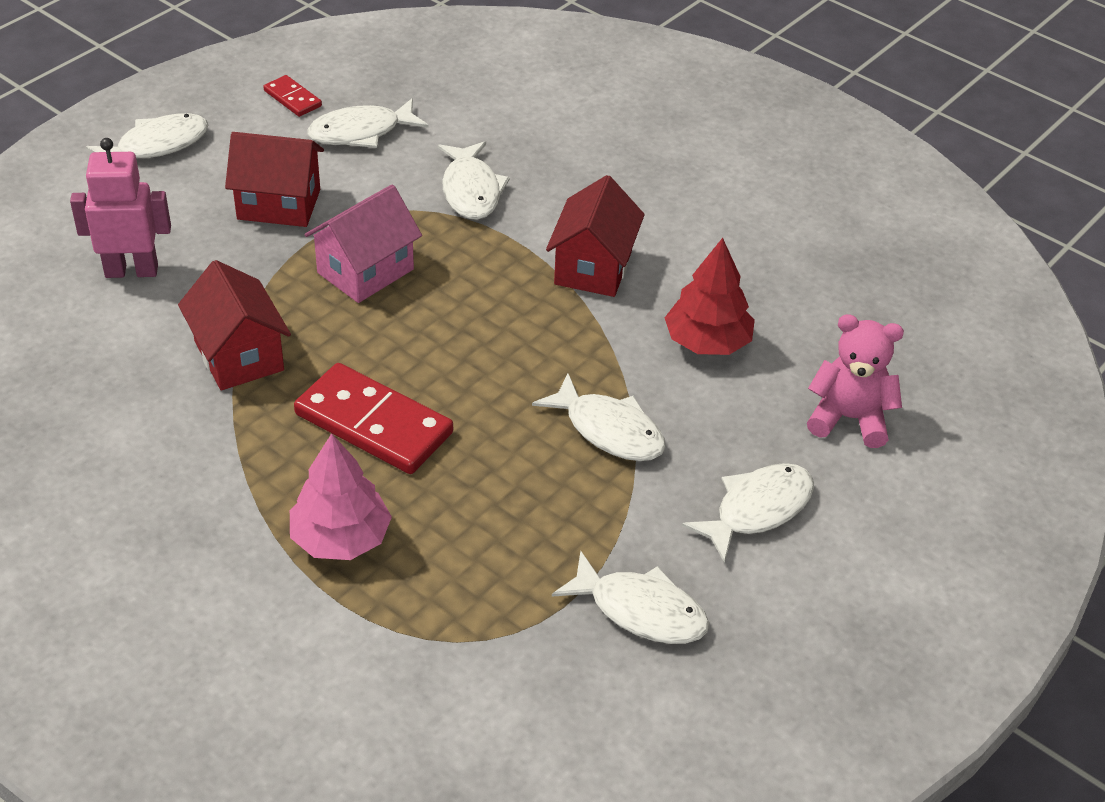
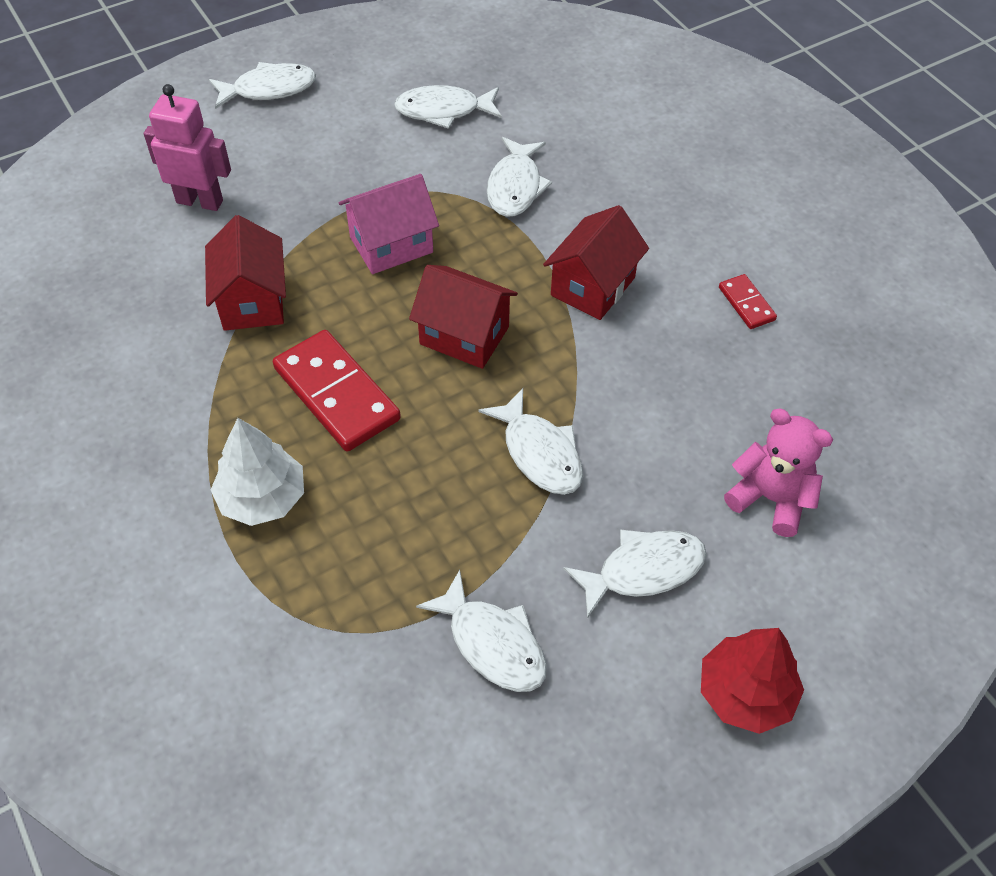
camera: 20 degrees right, 10 degrees up
(279, 204) = (345, 165): red house -> red house (464, 335)
(292, 98) = (399, 67): red domino -> red domino (746, 304)
(341, 538) = (262, 498): pink tree -> white tree
(707, 342) = (667, 386): red tree -> red tree (745, 693)

